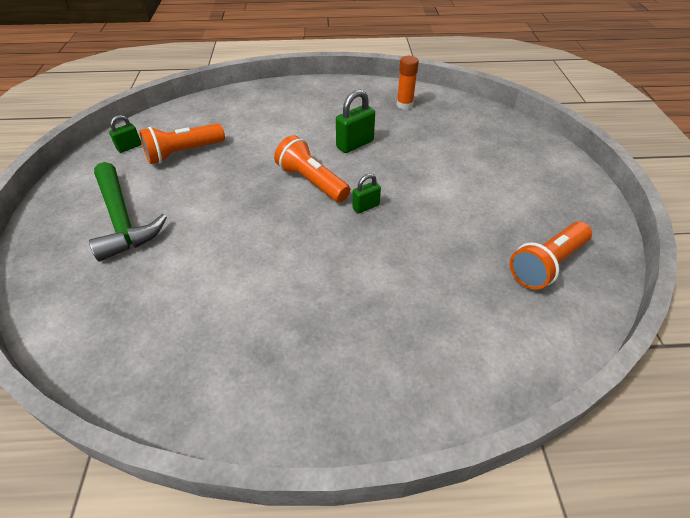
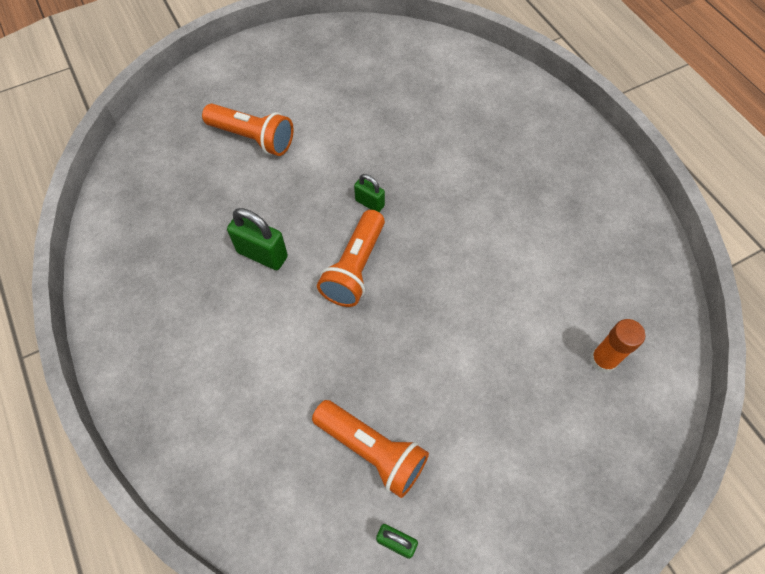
camera: 115 degrees left, 15 degrees up
(122, 220) = (522, 430): green hammer -> none
(404, 105) = (146, 232): orange glue stick -> orange glue stick (603, 360)
(547, 264) = (373, 63): orange flashlight -> orange flashlight (253, 138)

